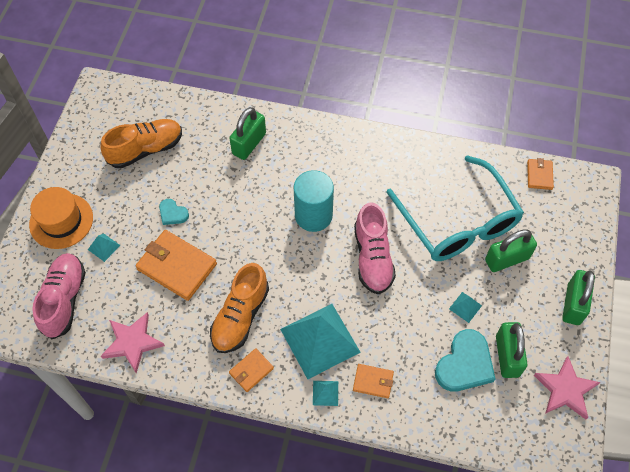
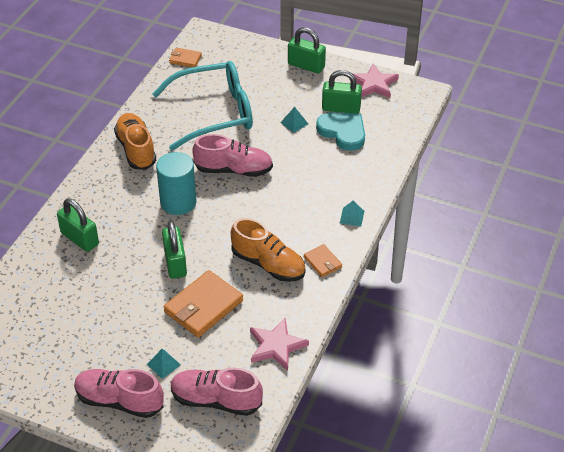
camera: 80 degrees left, 15 degrees down
(61, 221) = (119, 401): orange hat -> pink shoe
(146, 149) = (54, 322): orange shoe -> orange shoe (136, 149)
(173, 213) = (142, 305): turquoise heart -> none
(320, 340) = (304, 214): turquoise pyramid -> none
(373, 381) = (347, 186): orange wallet -> none
(507, 259) = (257, 92): green padlock -> green padlock (175, 263)

